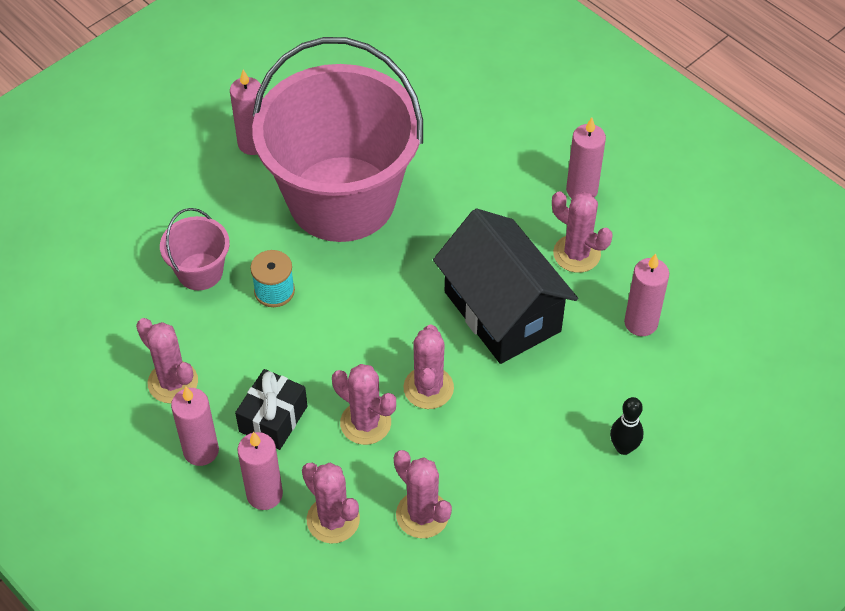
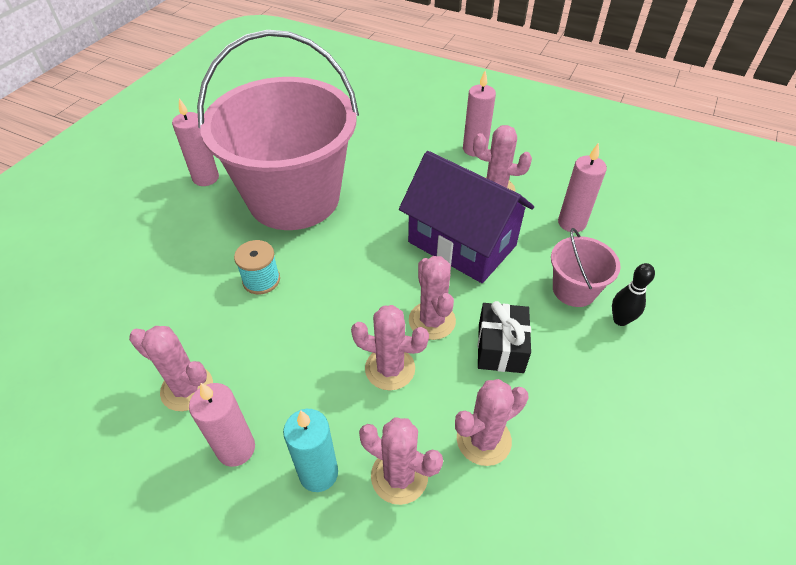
camera: 20 degrees left, 5 degrees down
(200, 271) = (187, 283): pink bucket -> pink bucket (574, 290)
(264, 494) = (318, 473): pink candle -> turquoise candle
(273, 419) = (300, 392): black gift -> black gift (500, 348)
(422, 515) = (483, 440): pink cactus -> pink cactus turned 60 degrees counterclockwise
(502, 311) = (461, 244): black house -> purple house

